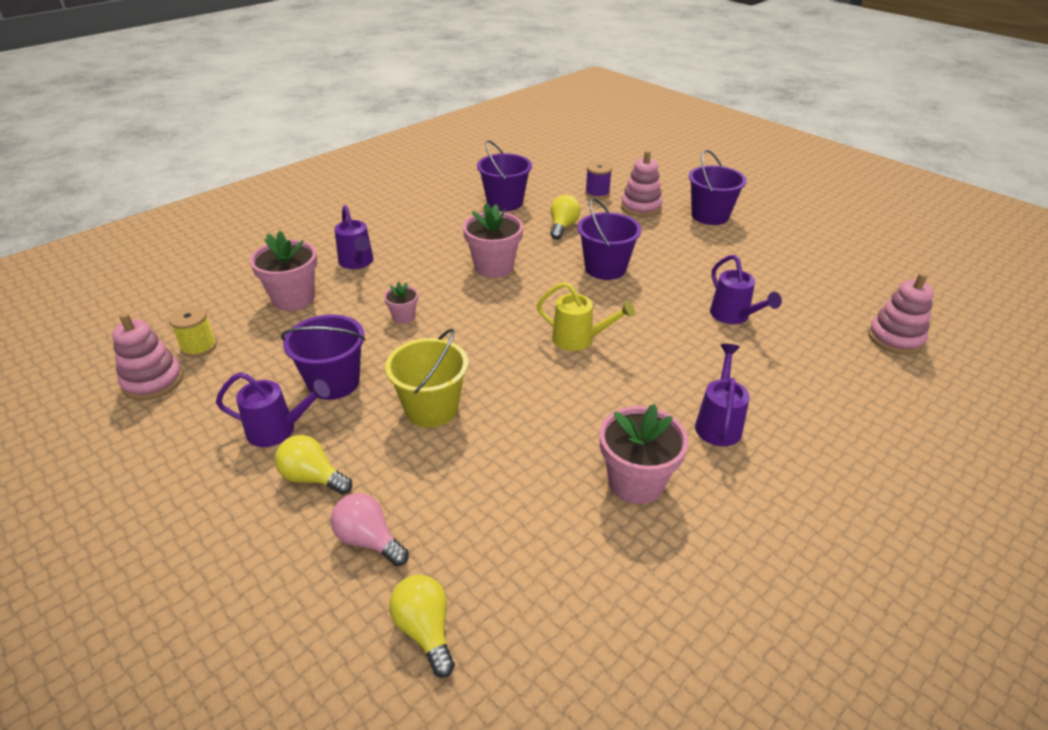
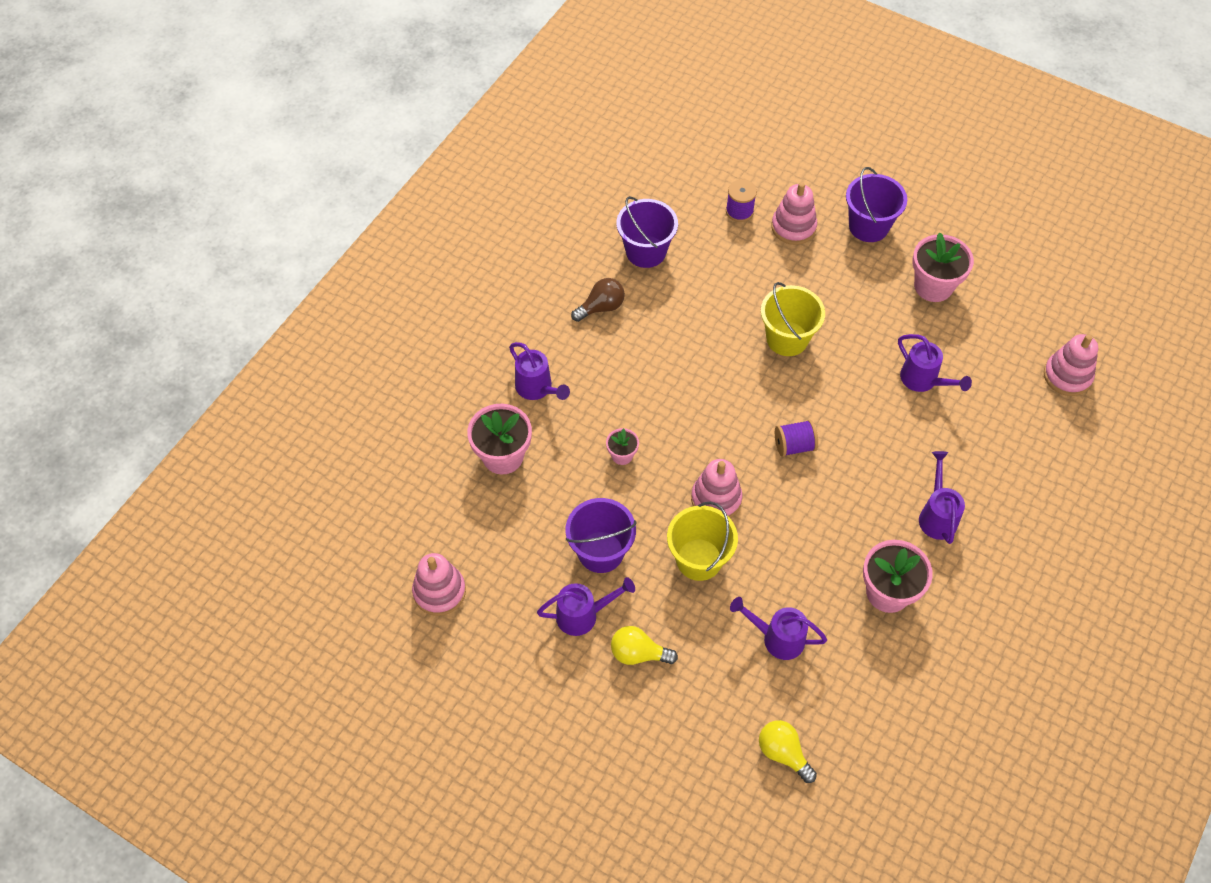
camera: 15 degrees left, 20 degrees up
(199, 347) = (452, 541): yellow spool -> none
(369, 540) = (710, 696): pink light bulb -> none
(447, 226) = (601, 307): none -> brown light bulb
(477, 364) = (716, 499): none -> pink stacking toy
(481, 499) = (777, 638): none -> purple watering can
(494, 267) = (677, 362): pink flower pot -> pink flower pot (933, 286)
(563, 226) = (723, 280): yellow light bulb -> none
(579, 340) = (794, 446): yellow watering can -> purple spool
(605, 268) = (787, 338): purple bucket -> yellow bucket

